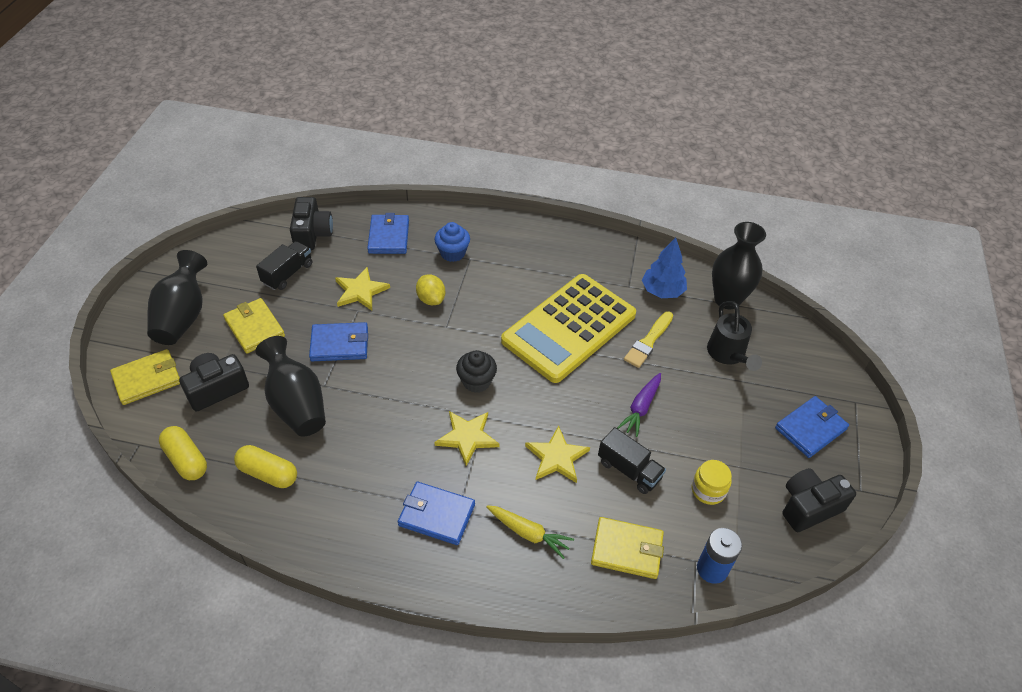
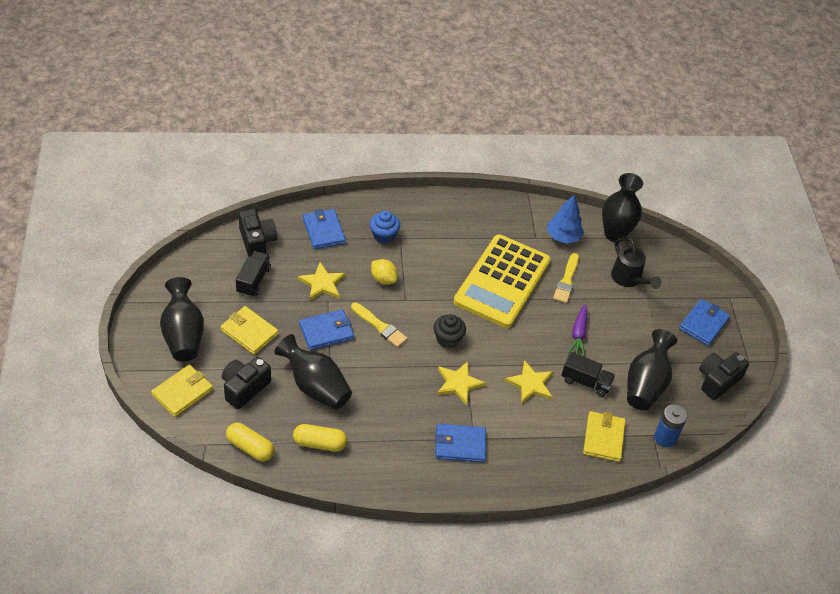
camera: 20 degrees left, 0 degrees up
(403, 350) = (380, 326): none -> yellow brush
(528, 533) = (531, 442): yellow carrot -> none
(627, 549) = (603, 438): yellow wallet -> yellow wallet turned 75 degrees counterclockwise
(708, 490) = (646, 384): yellow jar -> black vase

